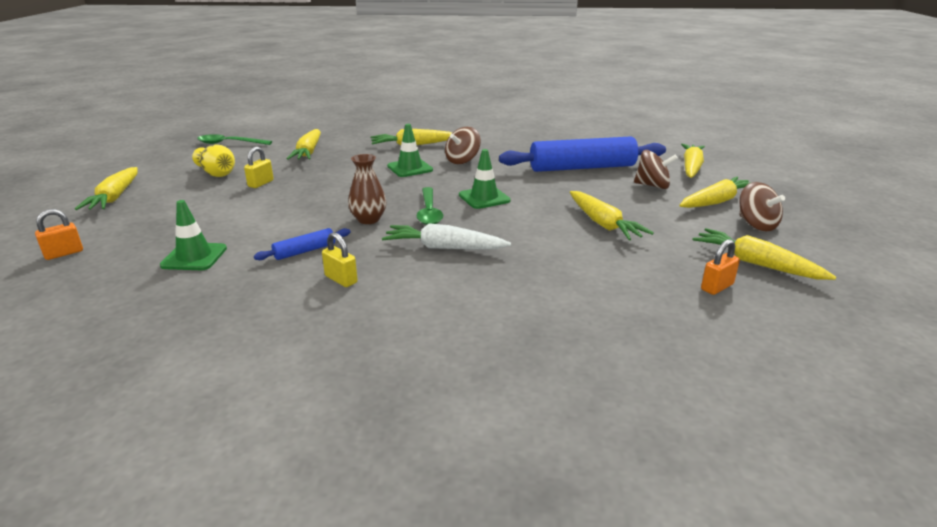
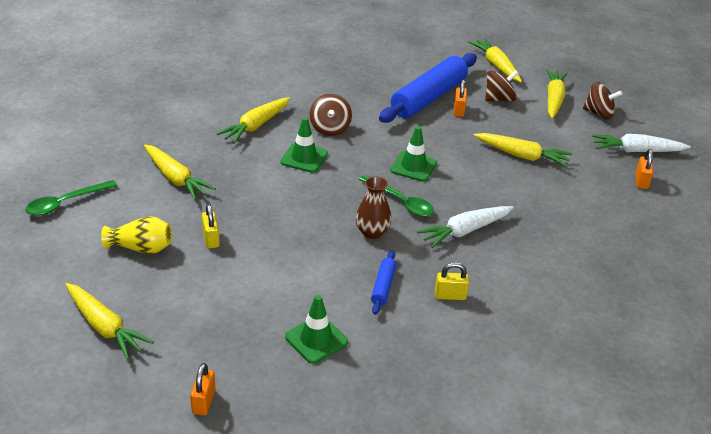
camera: 45 degrees left, 10 degrees up
(596, 181) = (458, 110): none -> orange padlock
(756, 264) = (636, 151): yellow carrot -> white carrot

